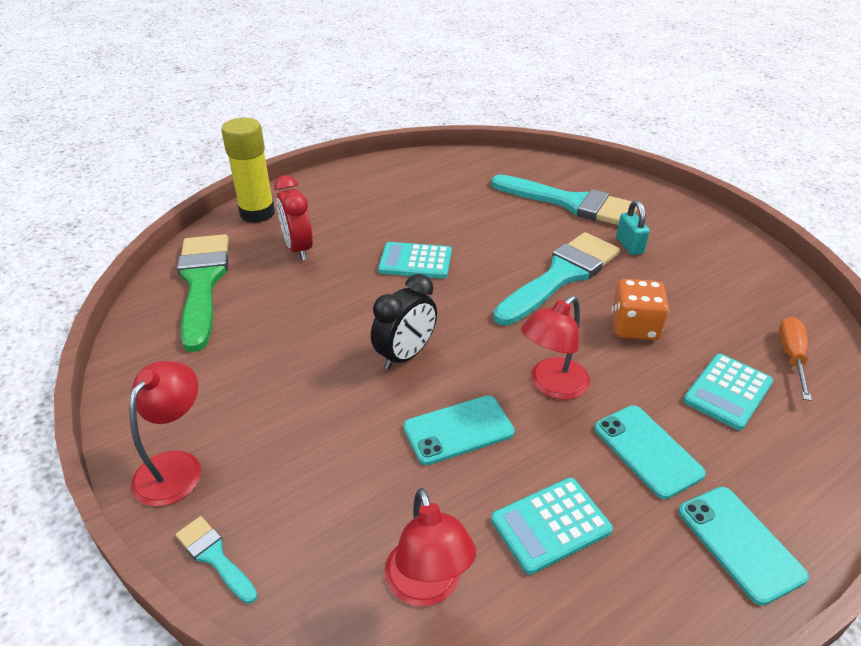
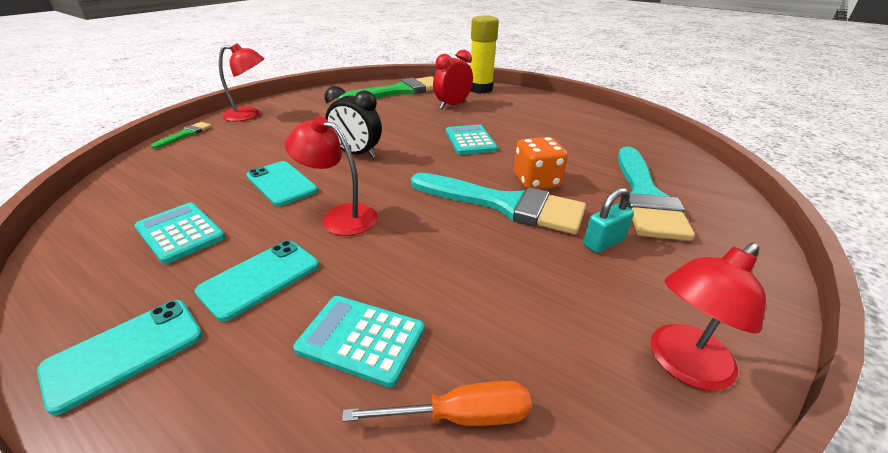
camera: 70 degrees right, 5 degrees down
(214, 556) = (186, 134): turquoise brush -> green brush
(427, 587) = (142, 193): red lamp -> red lamp (682, 365)
(634, 327) = (448, 257): orange dice -> orange dice (536, 181)

